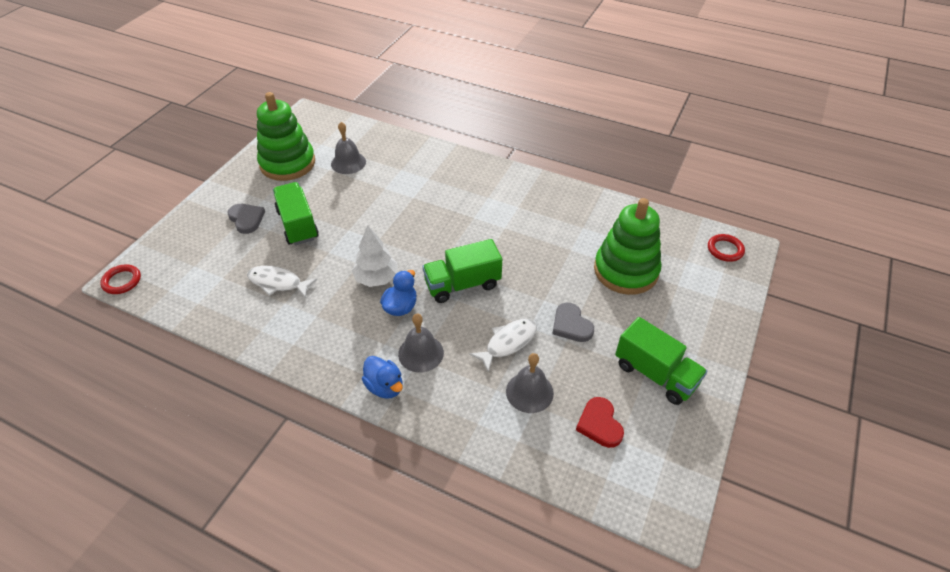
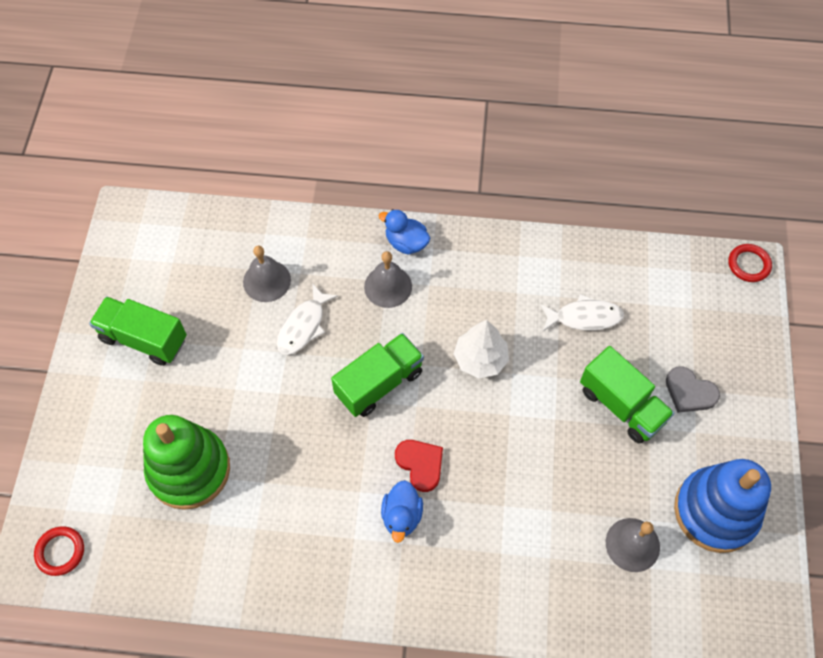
camera: 160 degrees right, 15 degrees up
(287, 163) = (715, 511): green stacking toy -> blue stacking toy
(400, 307) = (434, 331): blue duck -> blue duck (402, 516)
(571, 325) = (241, 369): grey heart -> none
(599, 424) = (193, 270): red heart -> red heart (420, 464)

